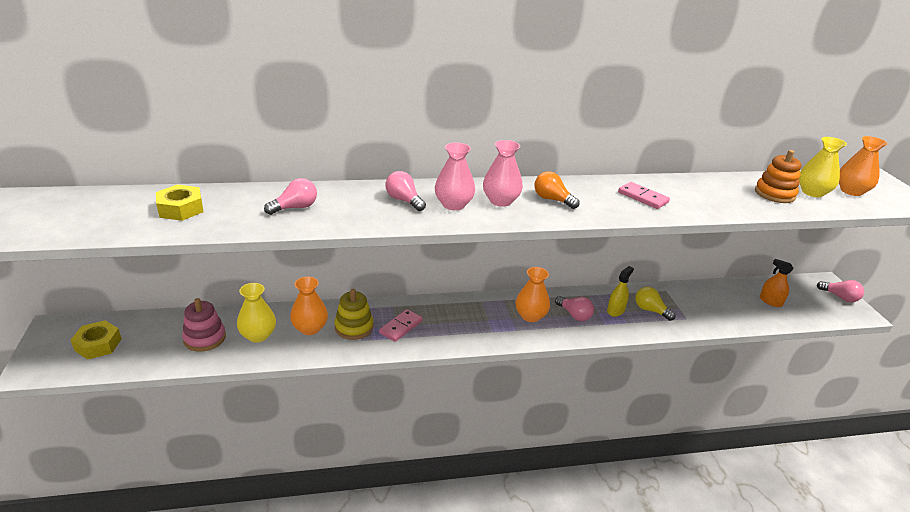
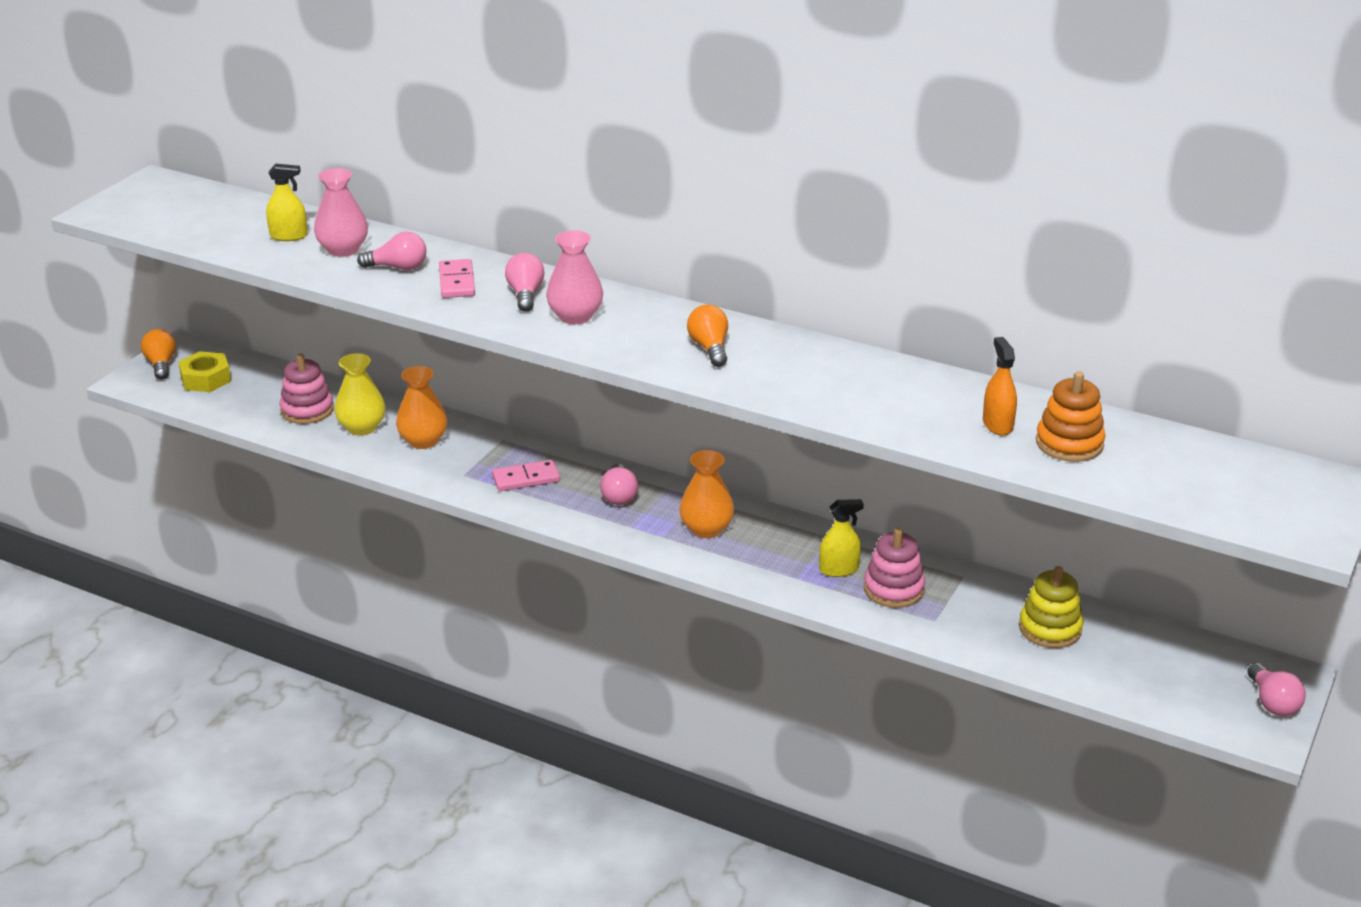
camera: 40 degrees right, 0 degrees up
(46, 347) = (161, 364): none -> orange light bulb
(181, 209) = (288, 236): yellow nut -> yellow spray bottle
(354, 327) = (472, 458): yellow stacking toy -> yellow stacking toy (1050, 629)
(500, 201) = (640, 329): pink vase -> pink vase (343, 250)
(574, 315) = (769, 551): pink light bulb -> pink light bulb (619, 495)
(643, 197) = (843, 384): pink domino -> pink domino (457, 282)
(650, 310) = (893, 589): yellow light bulb -> pink stacking toy
(770, 301) = (1122, 657): orange spray bottle -> orange spray bottle (997, 424)
(812, 192) = (1144, 462): yellow vase -> none
(851, 191) = (1224, 483): orange vase -> none

